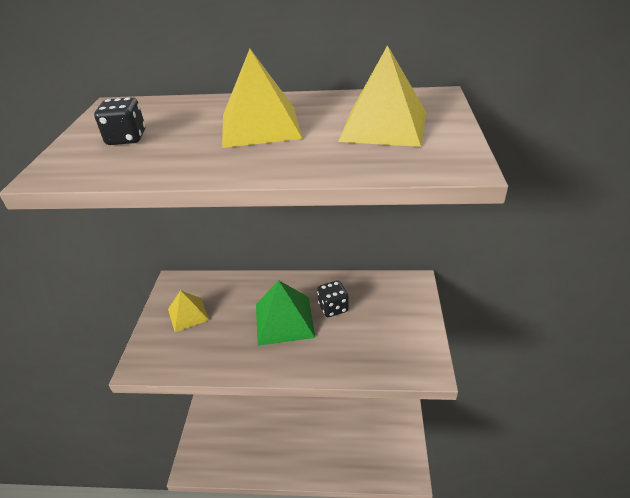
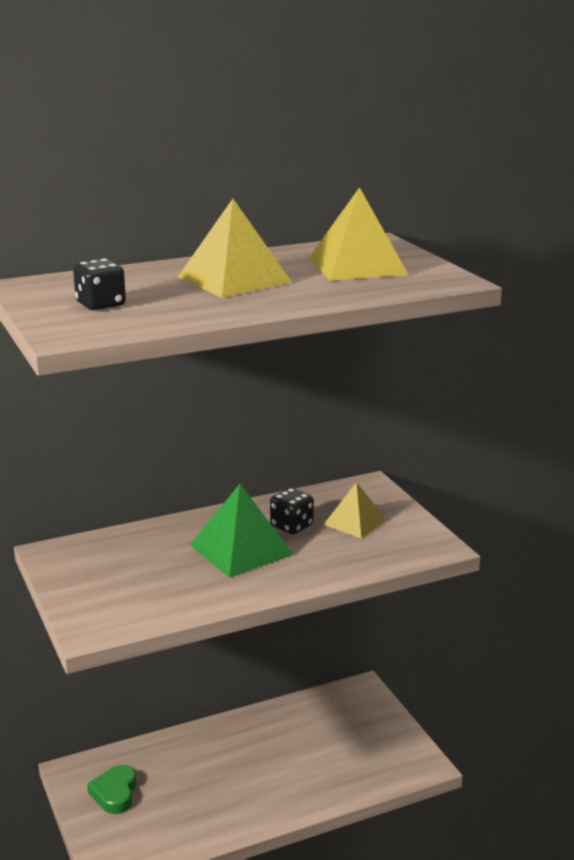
camera: 30 degrees left, 15 degrees down
(188, 314) = (106, 575): yellow pyramid -> yellow pyramid (355, 522)
(222, 415) = (115, 793): none -> green heart

